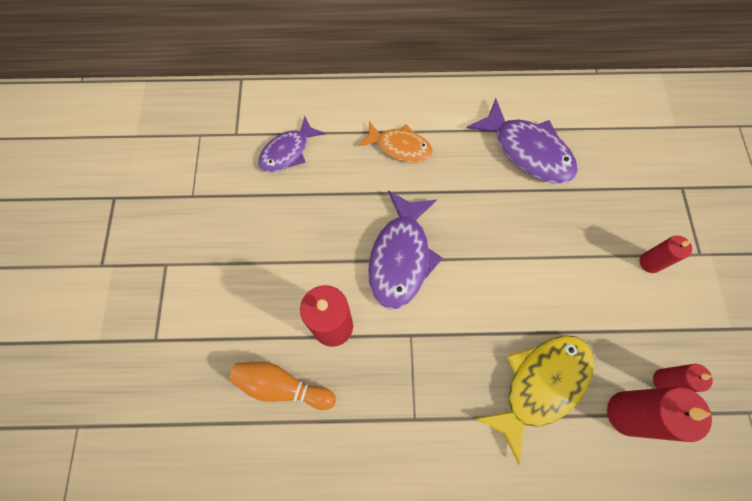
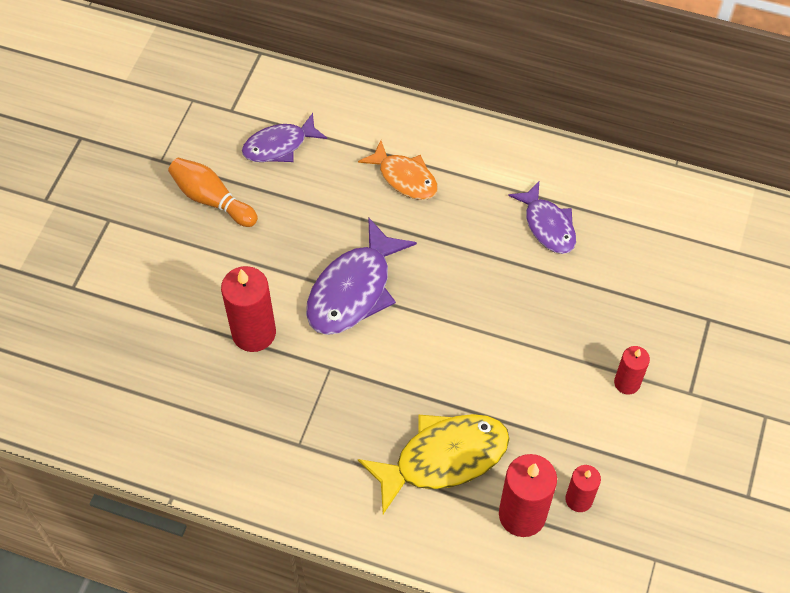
camera: 20 degrees right, 10 degrees down
(282, 386) = (180, 370): orange bowling pin -> orange bowling pin (212, 199)
(527, 151) = (547, 225): purple fish -> purple fish, size x0.64

